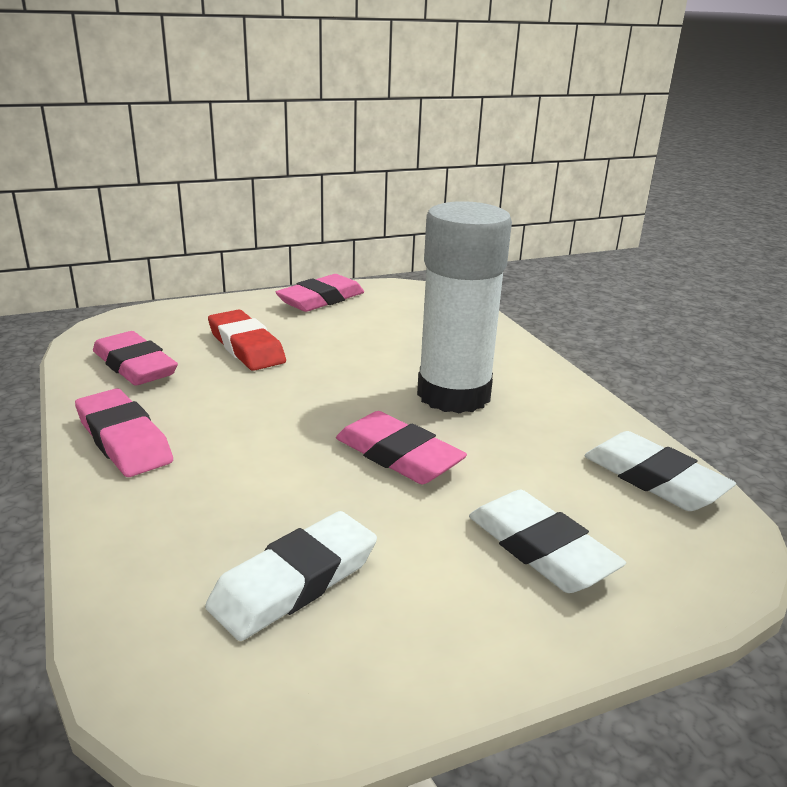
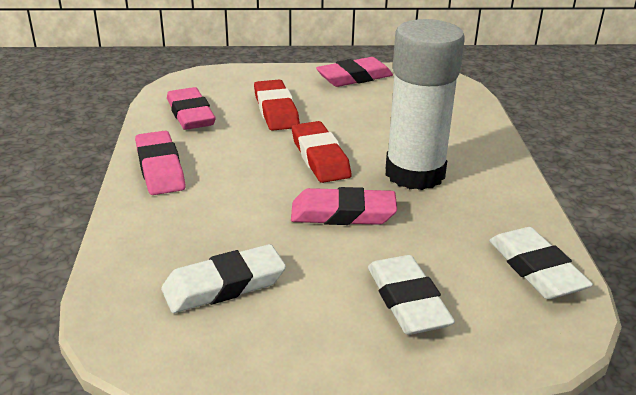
camera: 20 degrees right, 5 degrees up
(331, 393) = (320, 157): none -> red eraser
(398, 456) = (343, 213): pink eraser -> pink eraser turned 60 degrees counterclockwise

